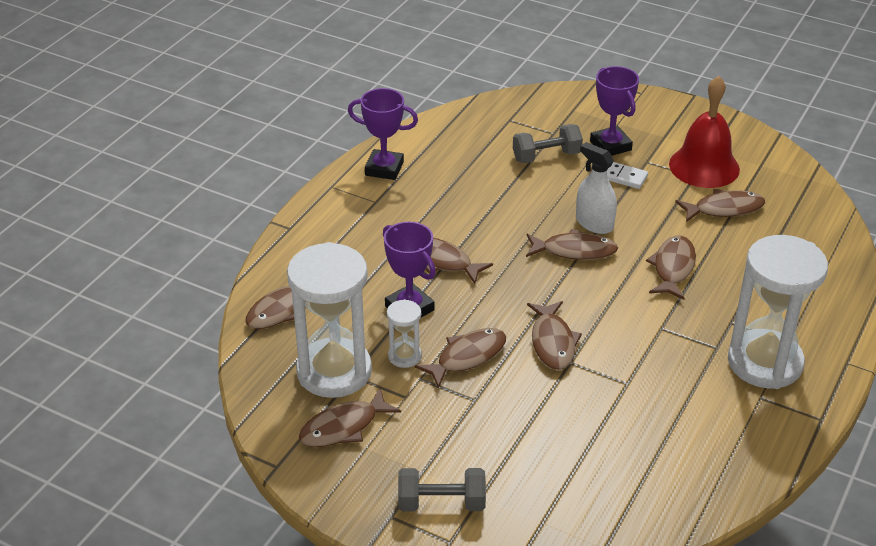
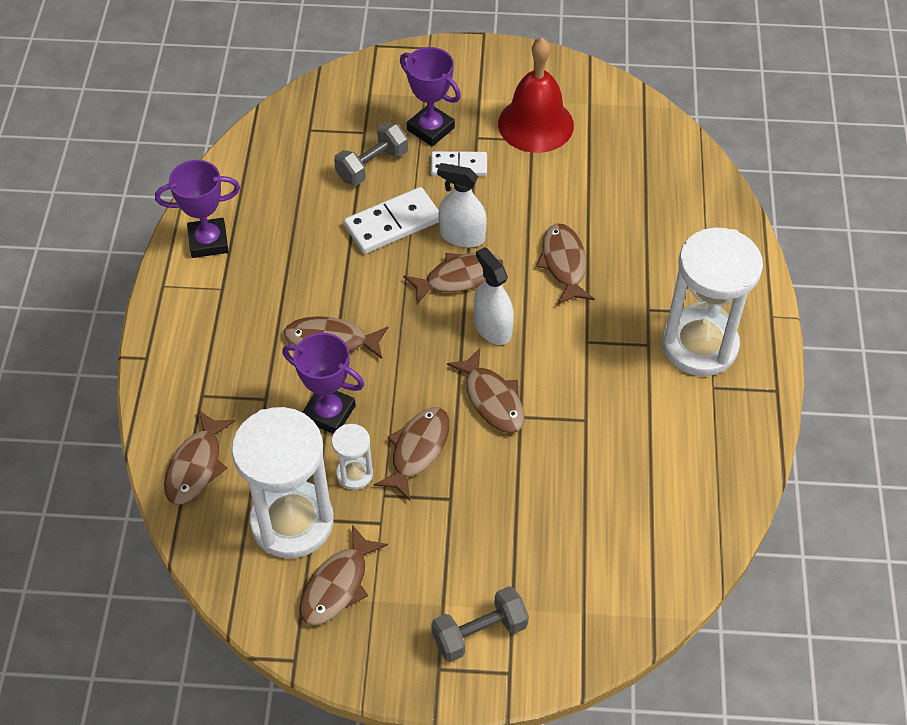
camera: 25 degrees left, 15 degrees up
(540, 199) = (393, 224): none -> white domino
(583, 293) = (492, 328): none -> white spray bottle
(724, 209) = (579, 172): brown fish -> none

